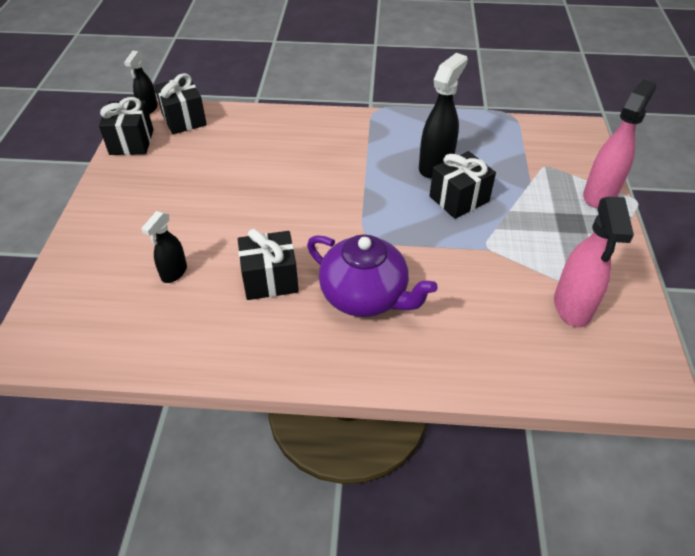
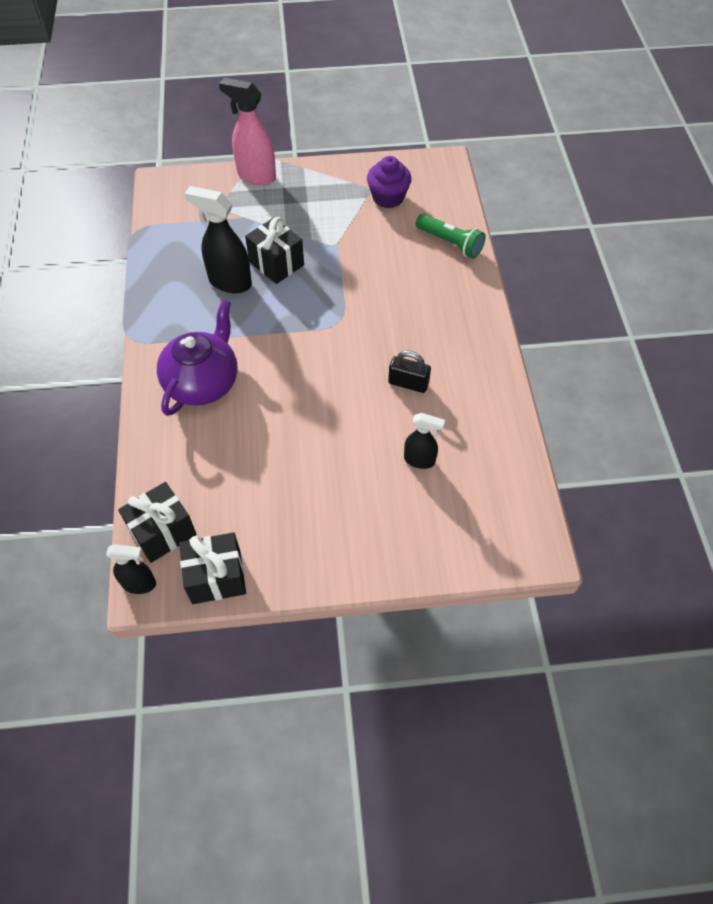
camera: 100 degrees left, 10 degrees up
(270, 279) = (408, 383): black gift -> black padlock
(365, 296) = (410, 315): purple teapot -> purple teapot (203, 382)
(484, 359) = (450, 243): none -> green flashlight
(572, 307) = (388, 197): pink spray bottle -> purple cupcake

